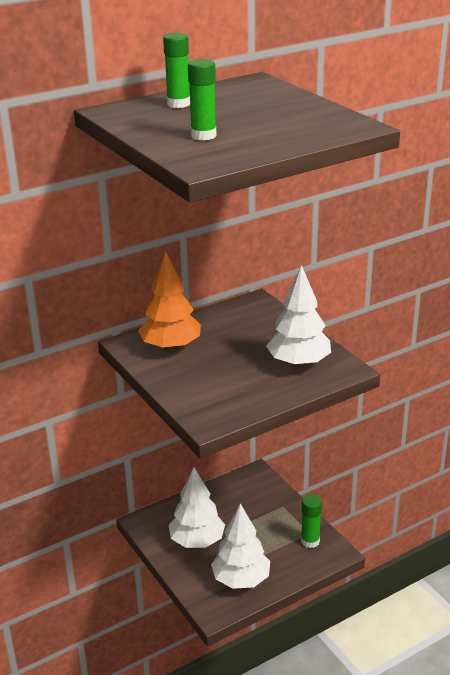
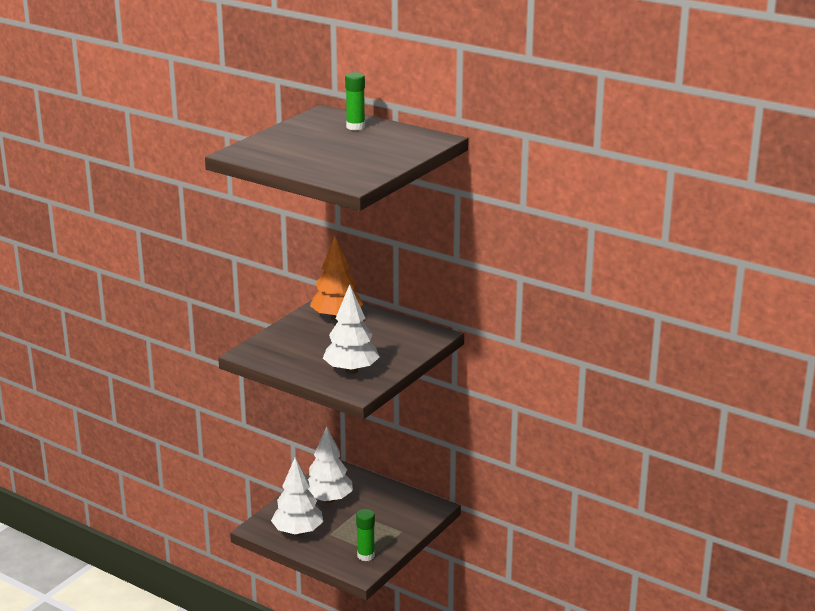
camera: 65 degrees right, 5 degrees down
(203, 136) = (293, 144): green glue stick -> none

